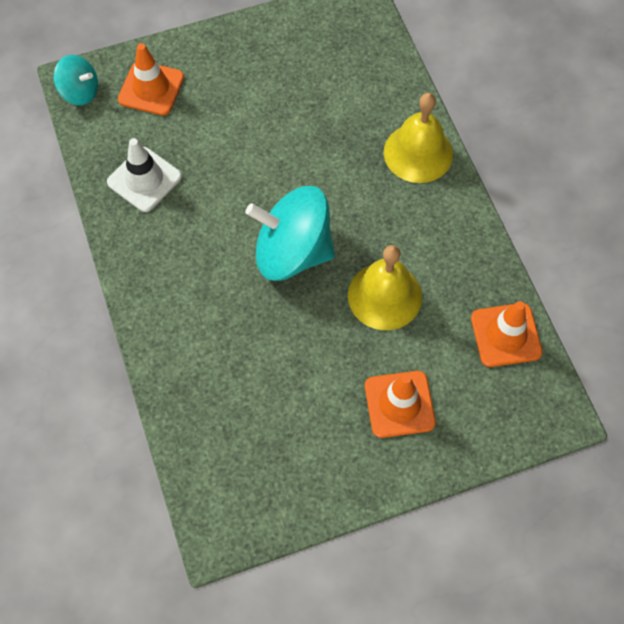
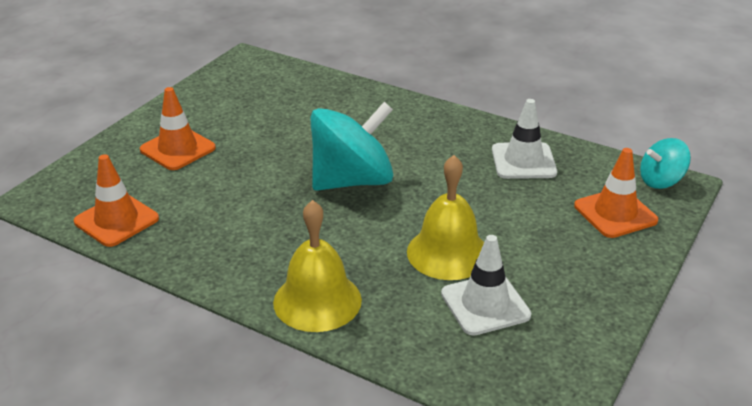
camera: 140 degrees right, 30 degrees down
(319, 80) = (485, 304): none -> white traffic cone
(384, 296) = (246, 193): yellow bell -> yellow bell (448, 253)

